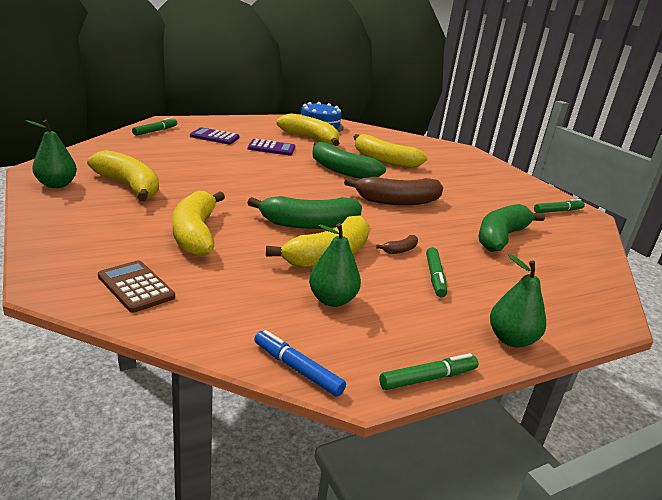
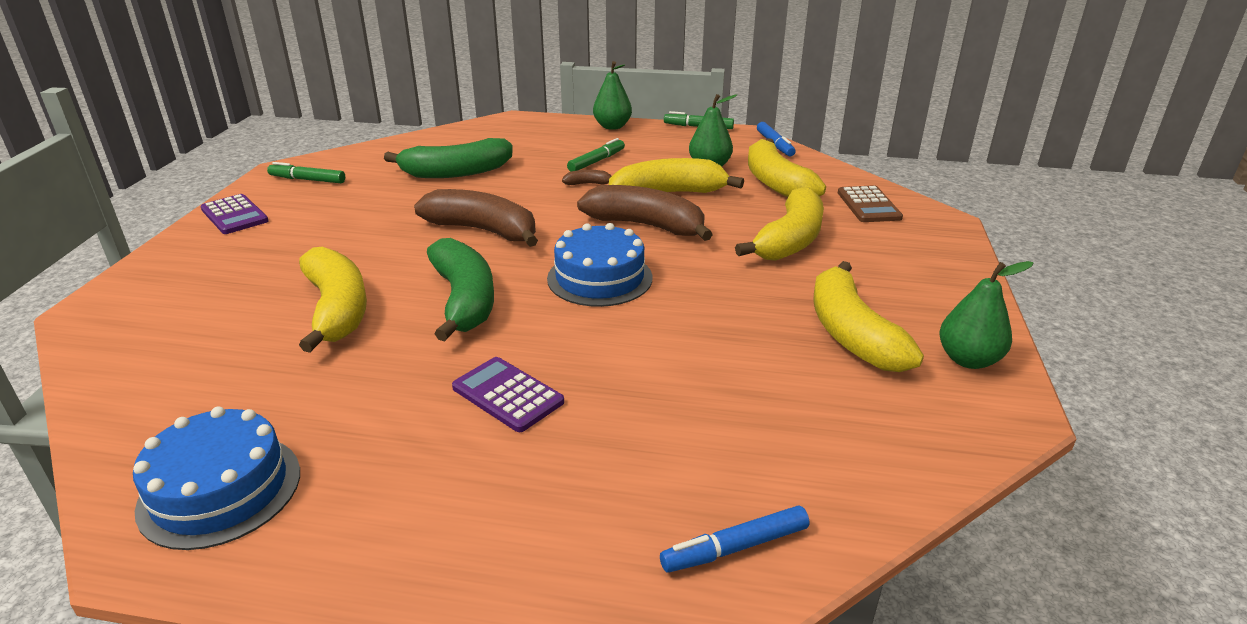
camera: 140 degrees left, 5 degrees up
(155, 131) = (735, 548): green marker -> blue marker
(214, 137) = (595, 476): purple calculator -> purple calculator (234, 215)
(294, 189) = (600, 278): none -> blue cake
(309, 224) = (646, 226): green banana -> brown banana
(310, 139) = (363, 417): yellow banana -> yellow banana (776, 183)

